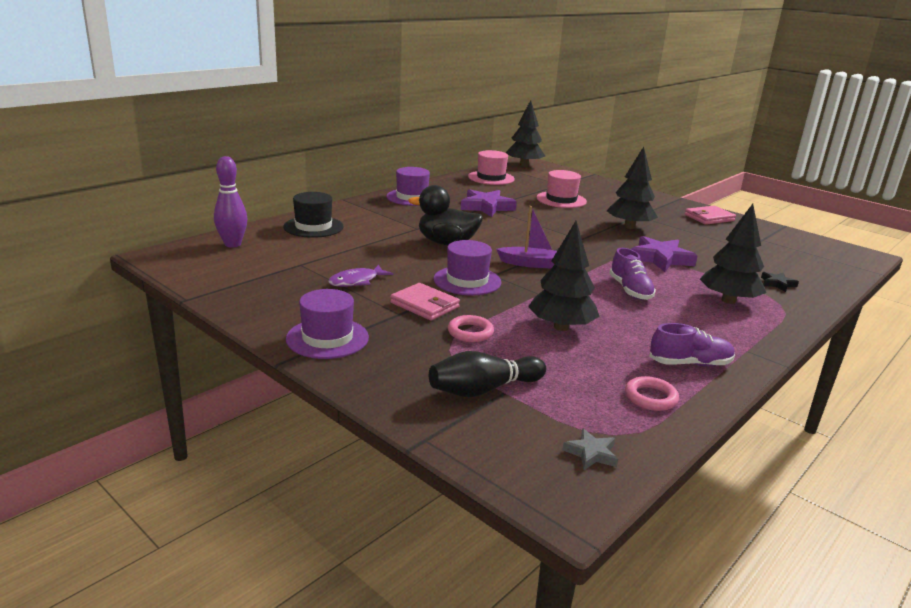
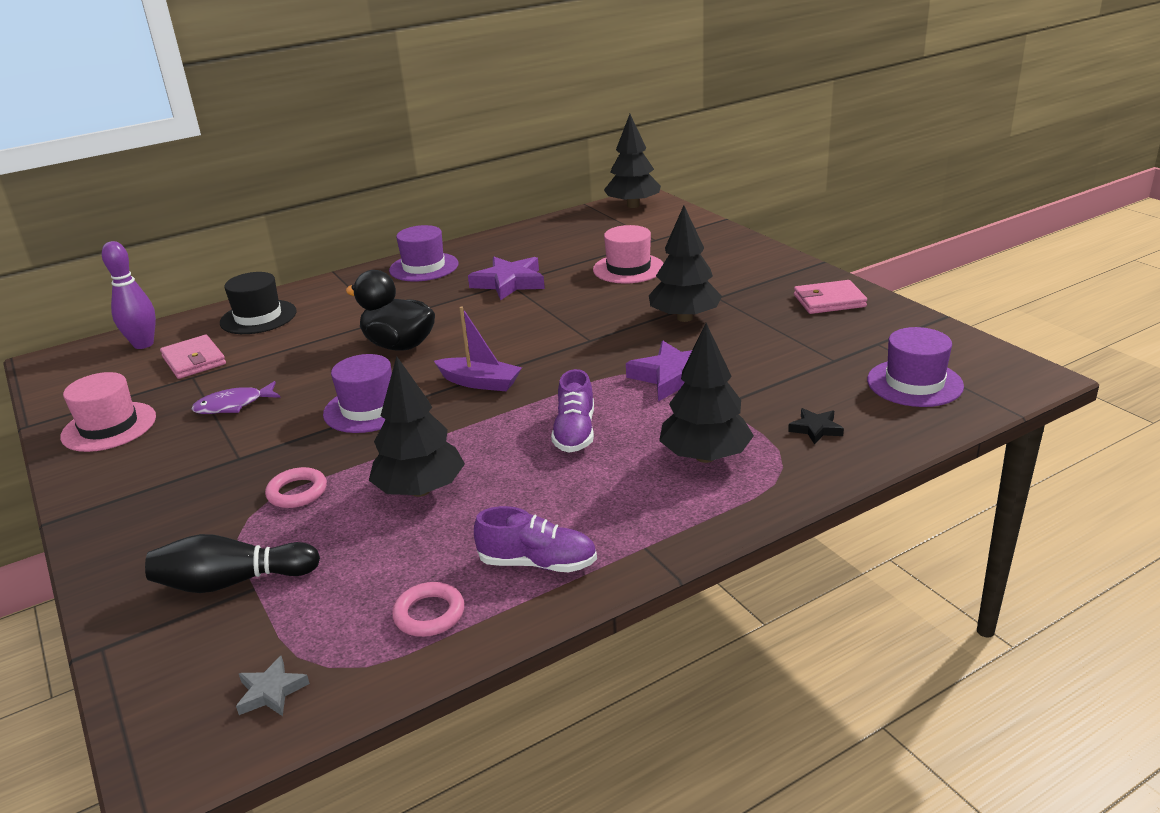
camera: 20 degrees right, 5 degrees up
(327, 338) = (125, 491): purple hat -> purple hat (914, 383)
(424, 305) = (281, 446): pink wallet -> pink wallet (194, 360)
(491, 178) = (563, 230): pink hat -> pink hat (109, 427)

